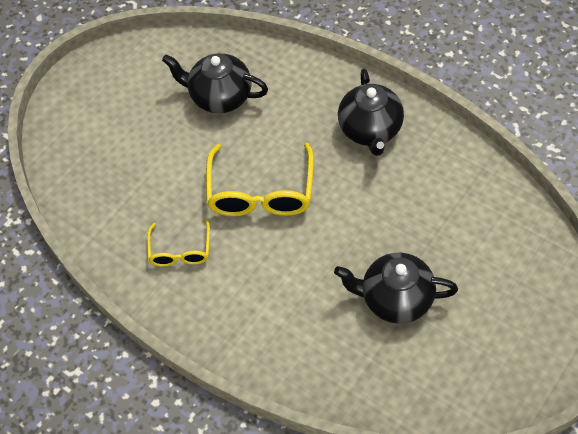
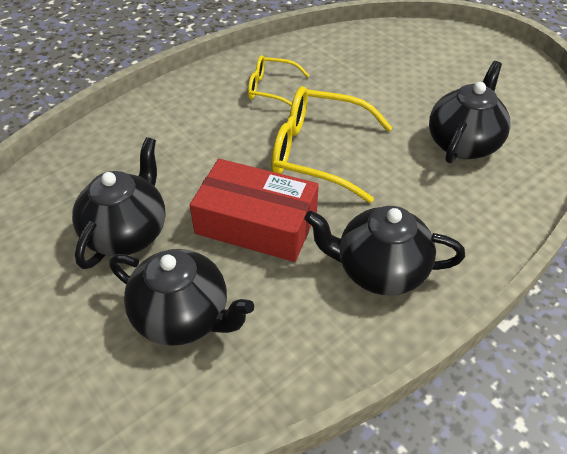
camera: 100 degrees right, 10 degrees down
(353, 214) = (256, 223): none -> red box
(453, 232) = (183, 317): none -> black teapot

